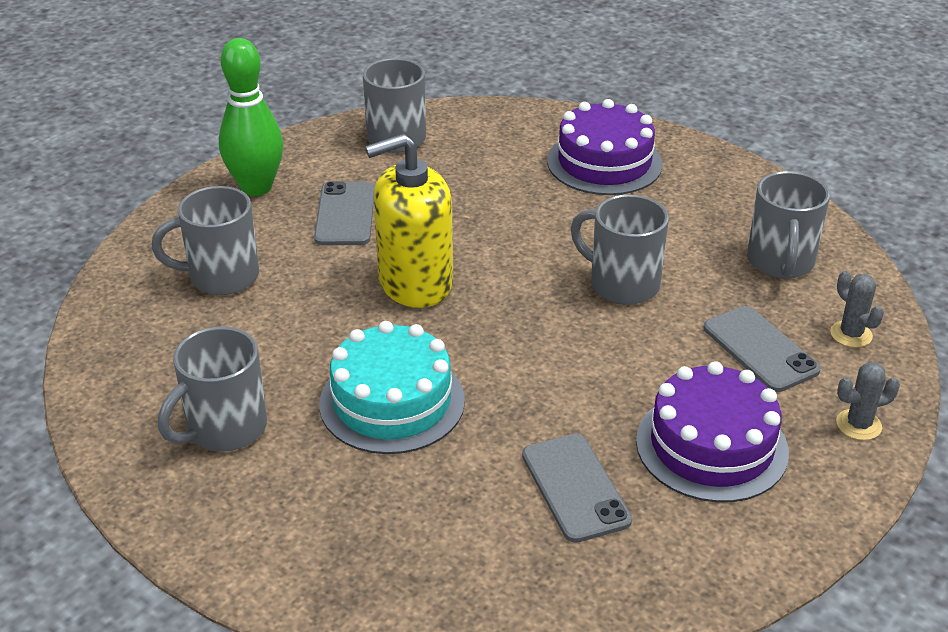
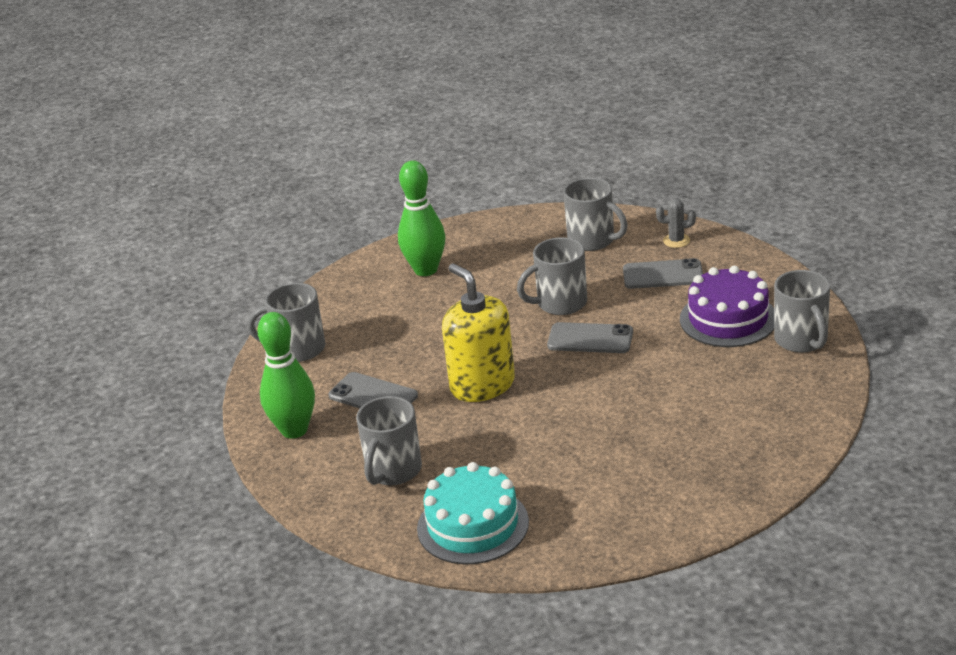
camera: 55 degrees left, 5 degrees down
(224, 429) = (564, 504): grey mug -> grey mug (802, 340)
(392, 402) = (595, 425): turquoise cake -> turquoise cake (473, 525)
(415, 283) = (482, 385): yellow soap dispenser -> yellow soap dispenser turned 135 degrees clockwise
(575, 488) = (725, 376): grey phone -> grey phone (590, 339)
(604, 163) = (426, 270): purple cake -> green bowling pin
(858, 425) = (749, 265): grey cactus -> none

